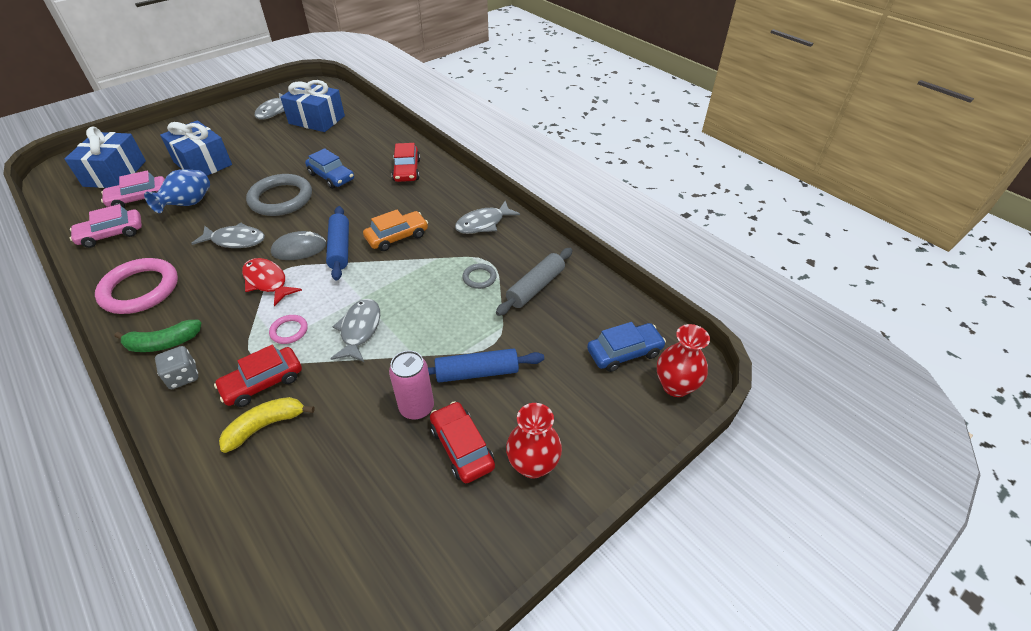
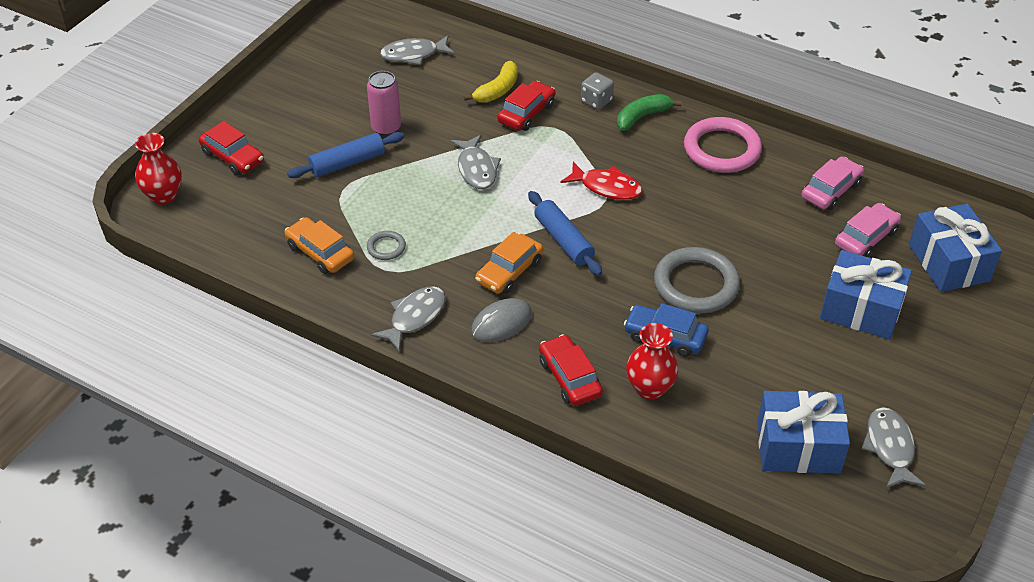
camera: 160 degrees right, 0 degrees up
(188, 204) = (797, 246): blue vase -> none
(235, 240) = (688, 219): grey fish -> grey fish (413, 55)
(289, 331) = (541, 152): pink ring -> none
(299, 249) = (608, 228): grey mouse -> grey mouse (501, 323)
(462, 447) = (336, 114): red car -> red car (232, 157)
(533, 464) = (277, 117): red vase -> red vase (649, 388)
(535, 287) = (320, 253): grey rolling pin -> orange car
(624, 352) = (213, 212): blue car -> none

